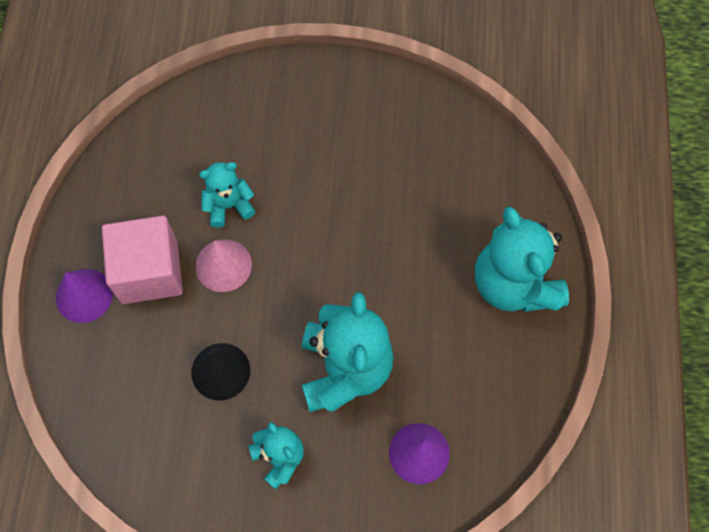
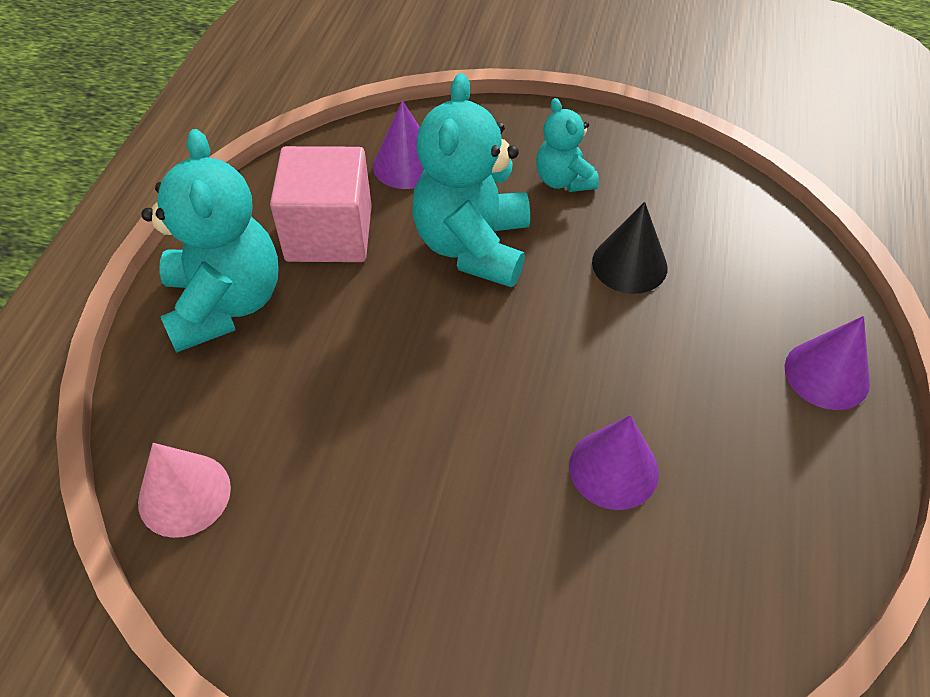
camera: 170 degrees left, 15 degrees down
(149, 271) = (734, 391): pink cube -> pink cube (329, 233)
(223, 265) = (623, 384): pink cone -> pink cone (184, 494)
(228, 205) = (613, 468): turquoise teddy bear -> purple cone

